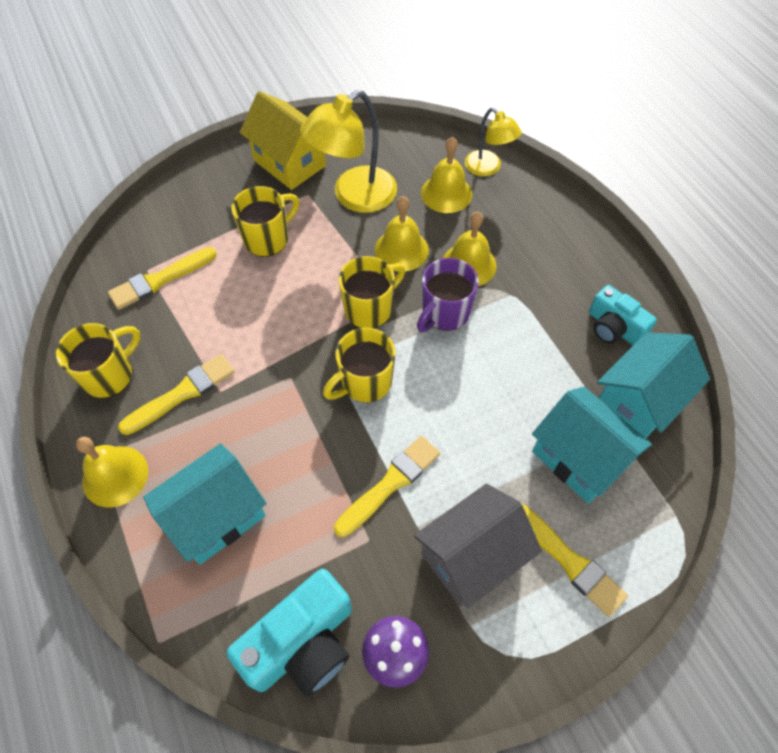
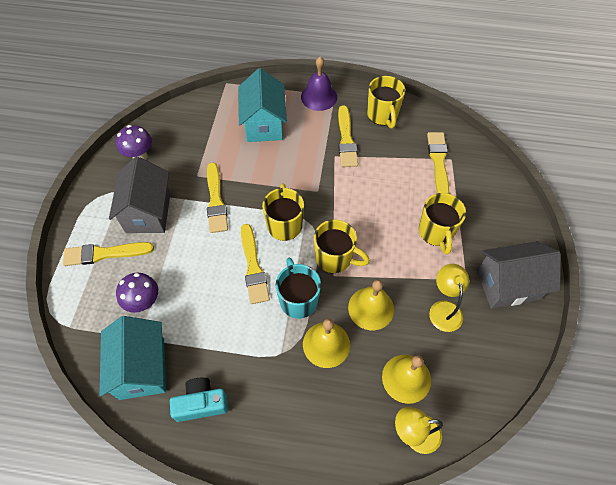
camera: 125 degrees right, 0 degrees up
(115, 476) = (319, 97): yellow bell -> purple bell
(289, 163) = (508, 285): yellow house -> grey house
(302, 642) = (178, 127): turquoise camera -> none
(354, 196) = (444, 309): yellow lamp -> yellow lamp, size x0.59
(369, 309) = (335, 258): yellow mug -> yellow mug turned 60 degrees counterclockwise
(443, 378) = (253, 267): none -> yellow brush
(444, 313) = (298, 299): purple mug -> turquoise mug
(579, 458) = (144, 302): turquoise house -> purple mushroom

